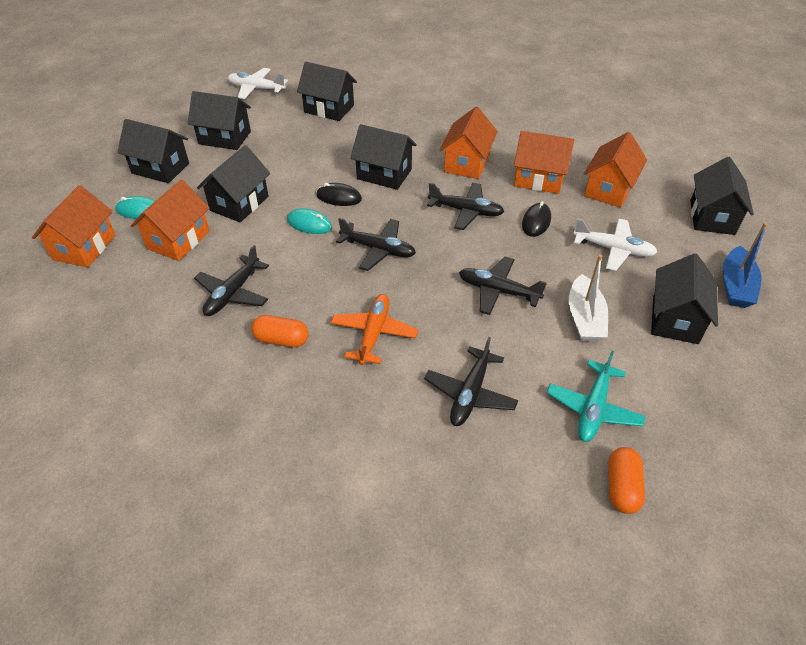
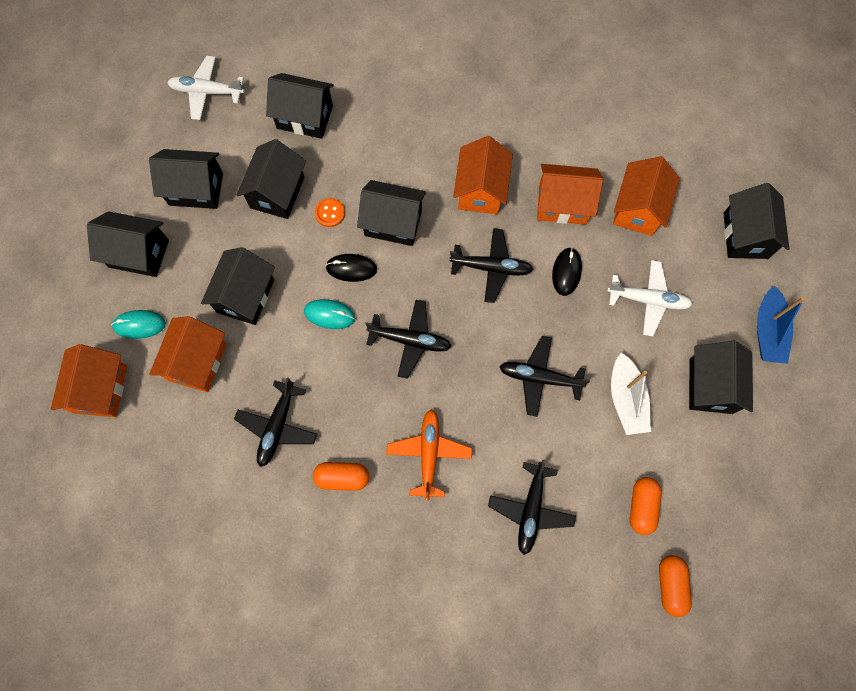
camera: 10 degrees left, 25 degrees up
(291, 146) = (277, 192): none -> black house
(331, 163) = (330, 213): none -> orange button
(593, 408) = (641, 506): turquoise plane -> orange capsule

